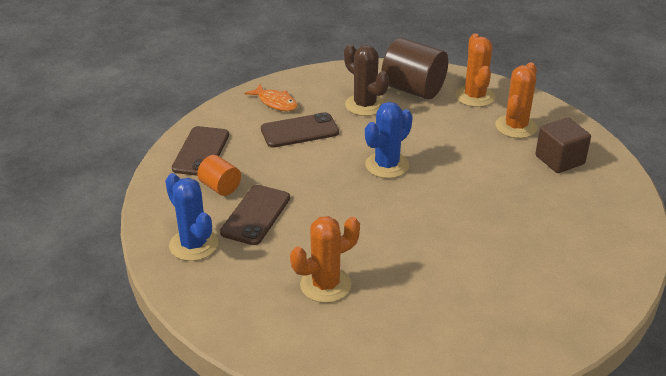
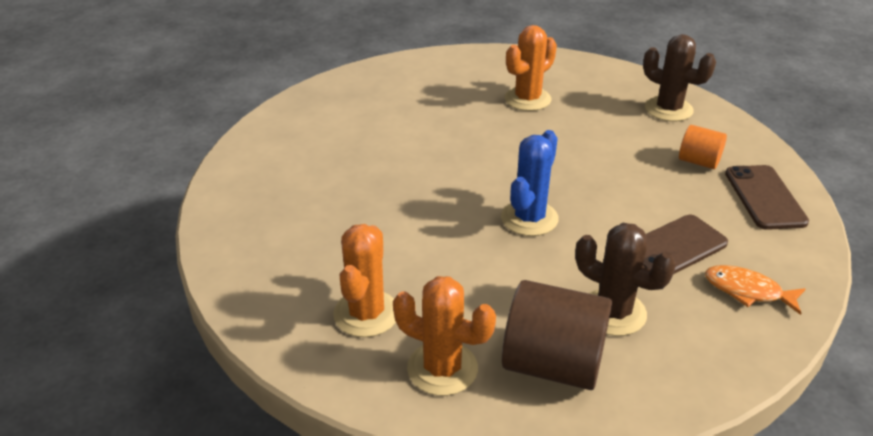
camera: 165 degrees right, 0 degrees up
(193, 245) = (668, 109): blue cactus -> brown cactus
(256, 215) = (635, 141): brown phone -> none
(475, 96) = (442, 368): orange cactus -> orange cactus turned 45 degrees counterclockwise
(559, 160) = (302, 266): brown cube -> none

